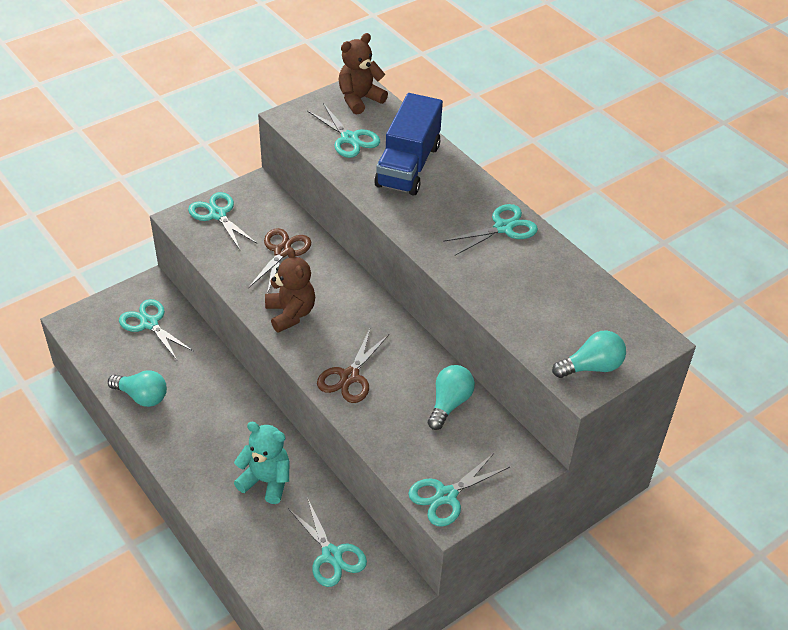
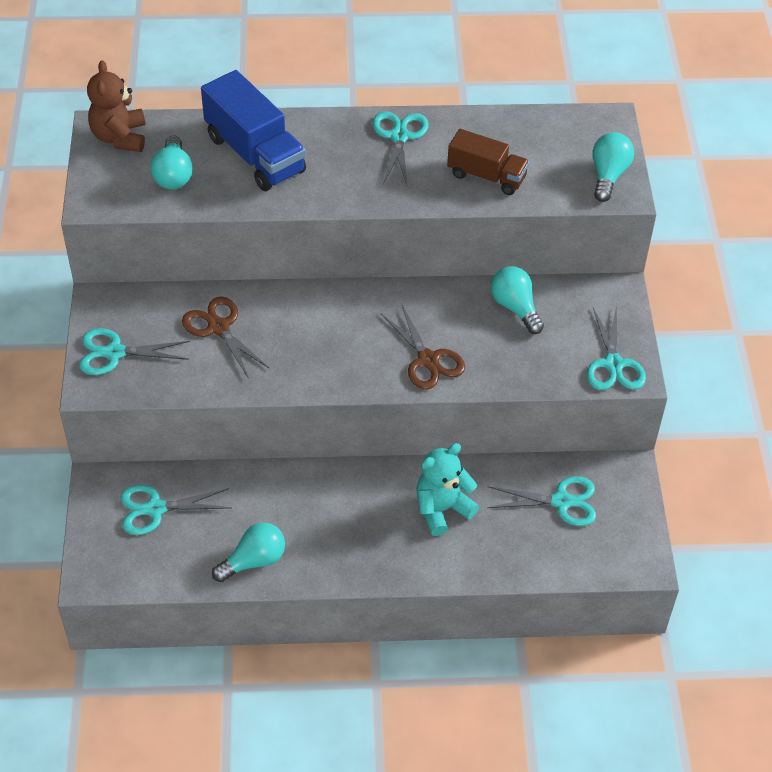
camera: 55 degrees left, 5 degrees up
(290, 314) = (310, 363): brown teddy bear -> none
(349, 138) = (173, 175): turquoise scissors -> turquoise light bulb
(513, 294) = (486, 176): none -> brown truck

